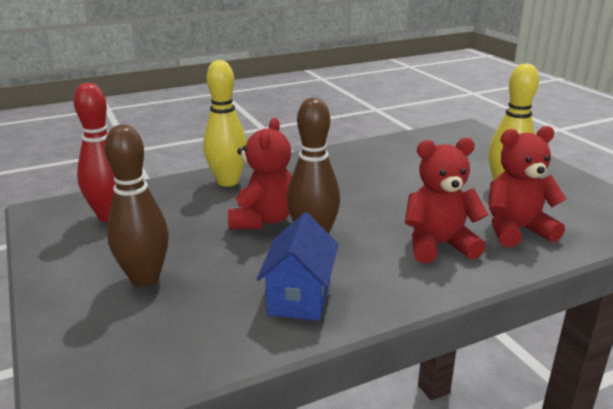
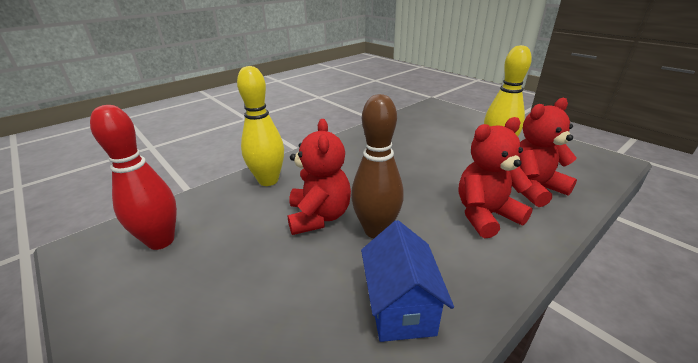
camera: 15 degrees left, 5 degrees up
(145, 278) = (223, 320): brown bowling pin -> none

